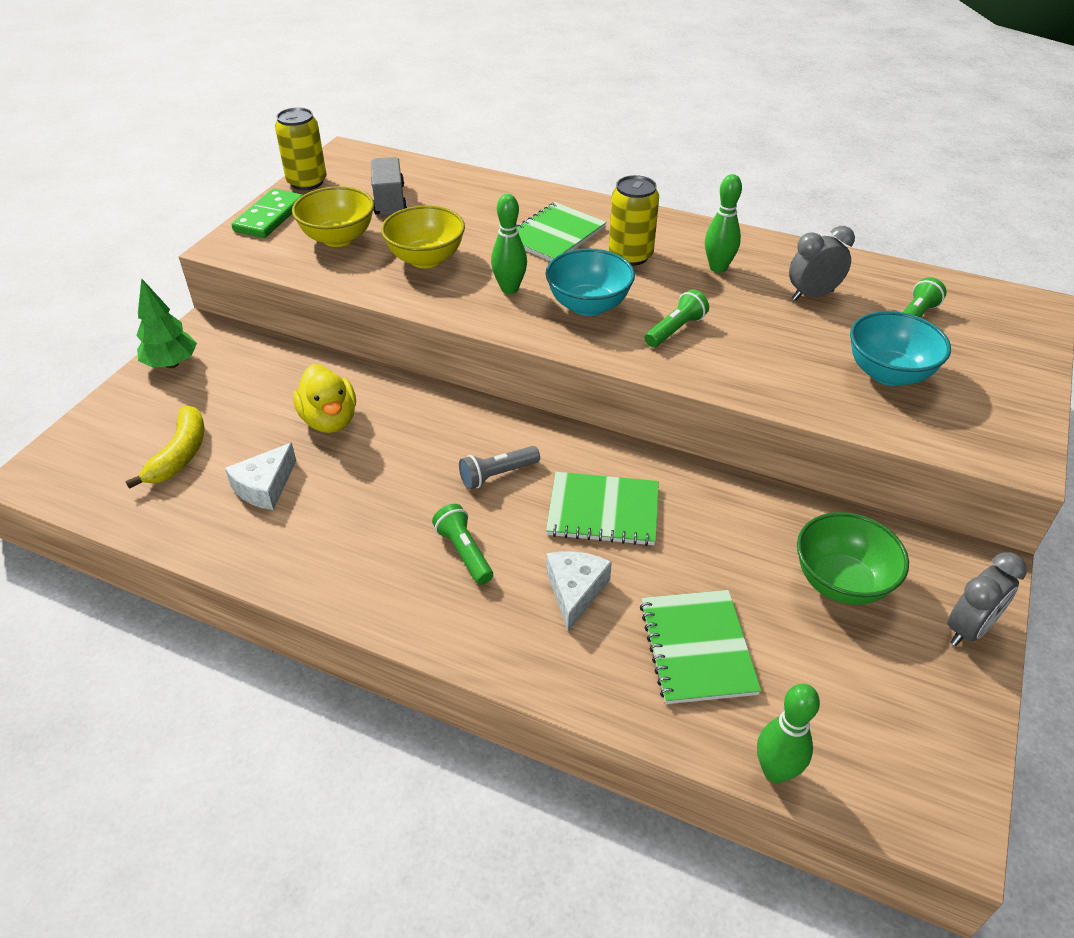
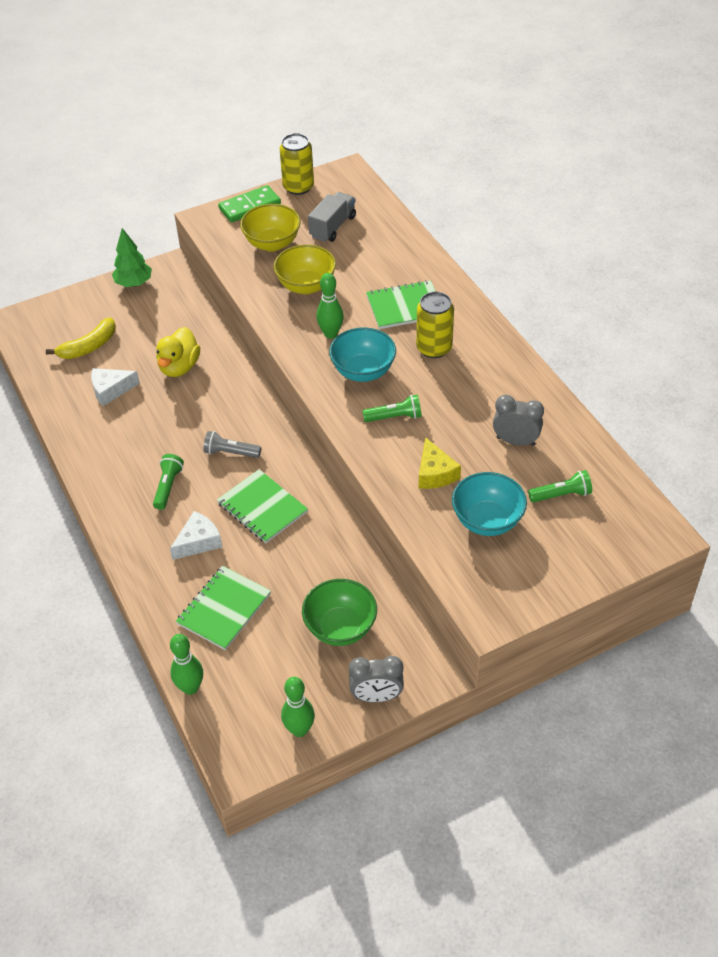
camera: 40 degrees right, 5 degrees up
(718, 268) = (479, 387): green bowling pin -> green bowling pin (299, 729)
(783, 358) = (435, 473): none -> yellow cheese

